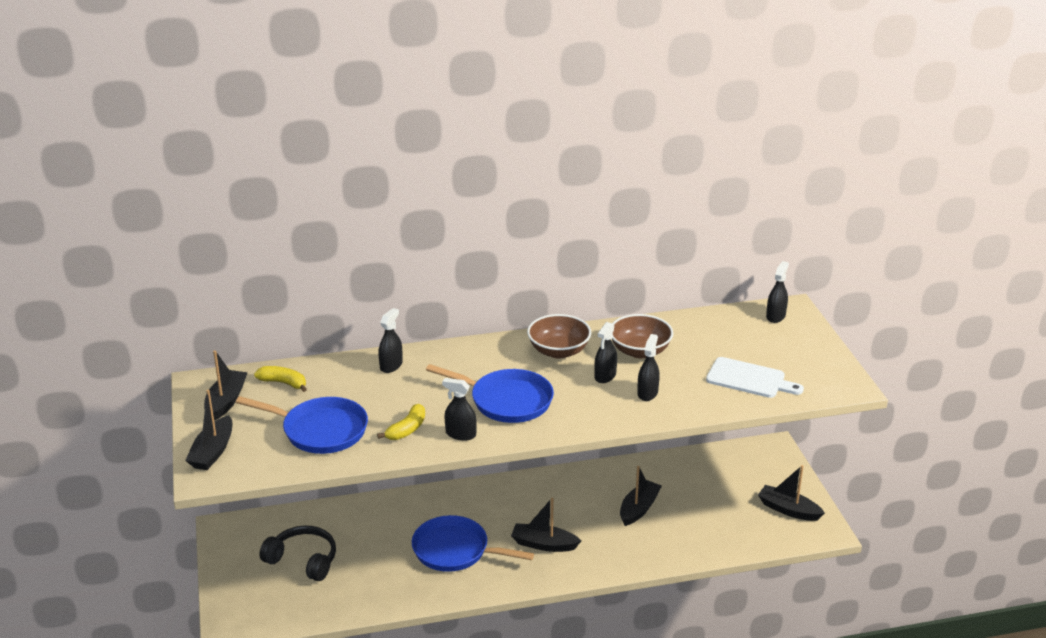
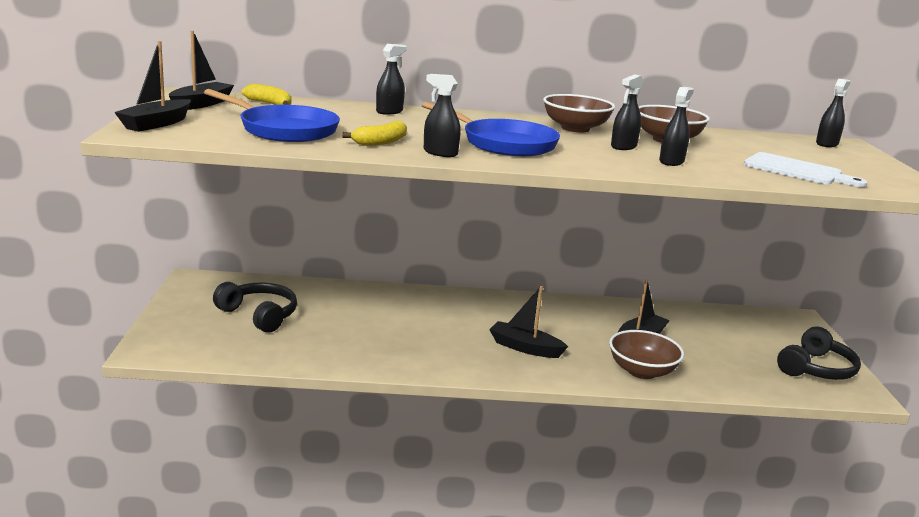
camera: 10 degrees right, 10 degrees down
(455, 550) = (425, 335): blue pan -> none
(645, 548) = (642, 371): none -> brown bowl
(788, 510) = (816, 368): black boat -> black headphones

